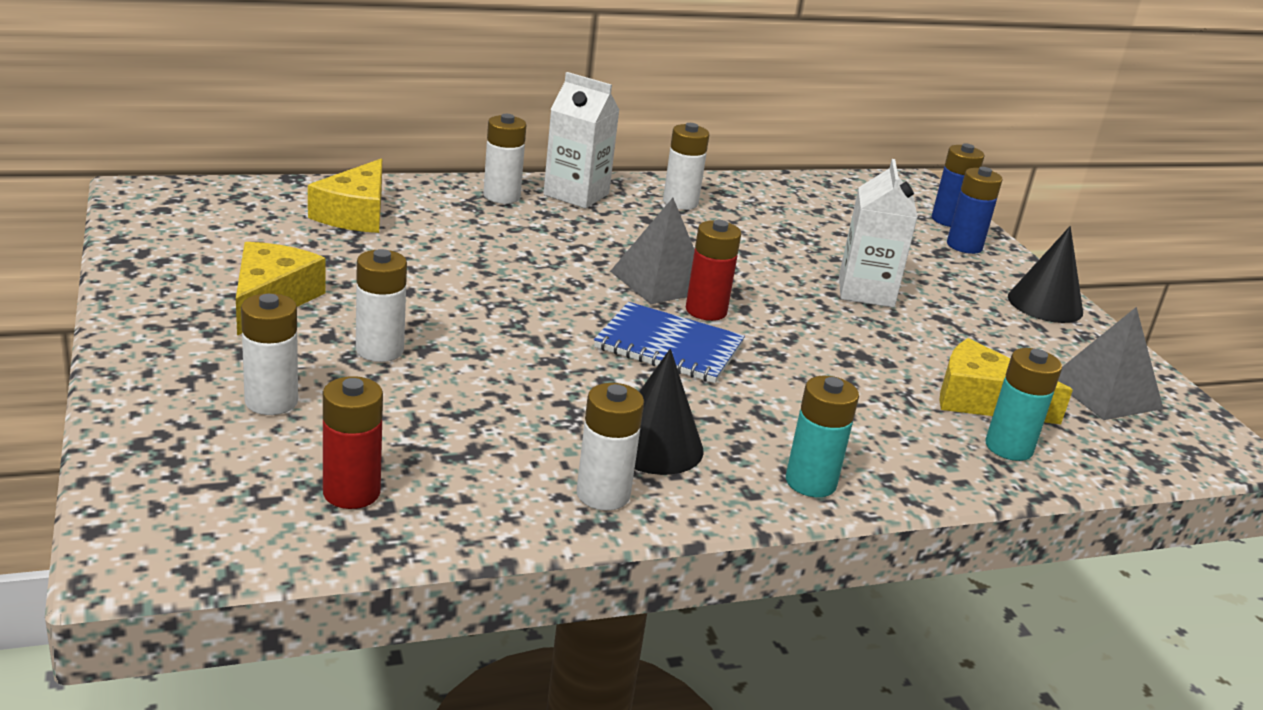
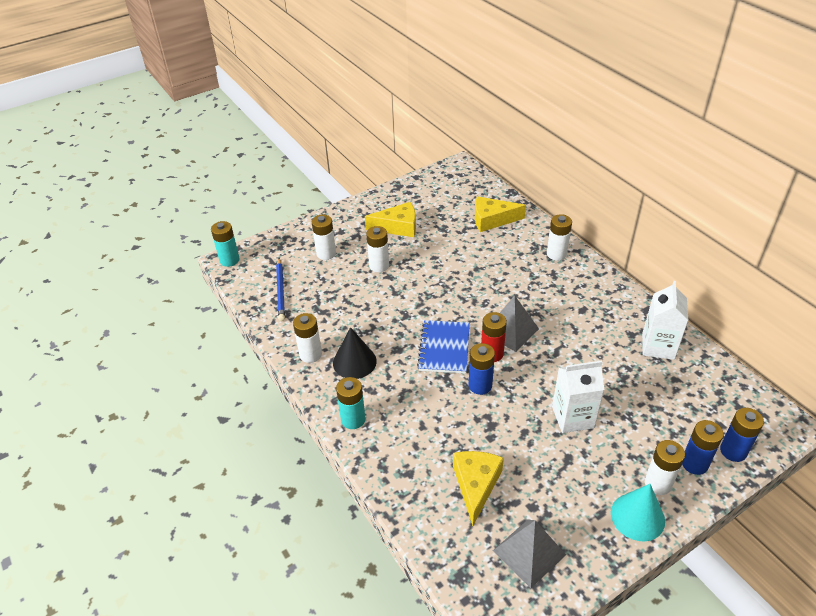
camera: 80 degrees right, 15 degrees up
(351, 492) = (280, 291): red battery -> blue pencil
(576, 194) = (586, 277): white carton -> white carton (658, 346)
(680, 202) = (618, 317): white battery -> white battery (658, 483)
(774, 340) = (480, 385): none -> blue battery
(1009, 447) = (430, 500): turquoise battery -> turquoise battery (229, 260)
(1045, 304) = (637, 516): black cone -> turquoise cone

